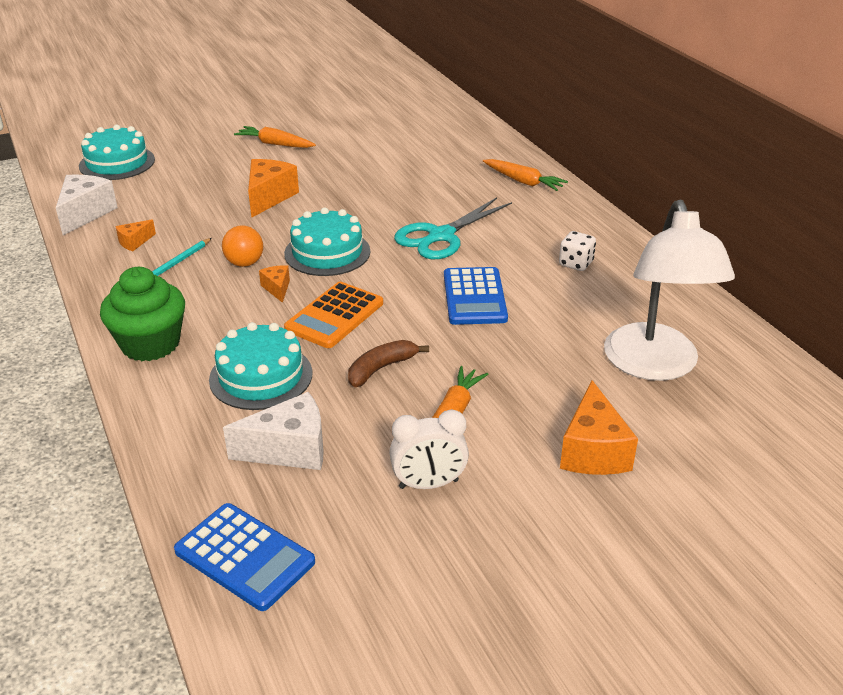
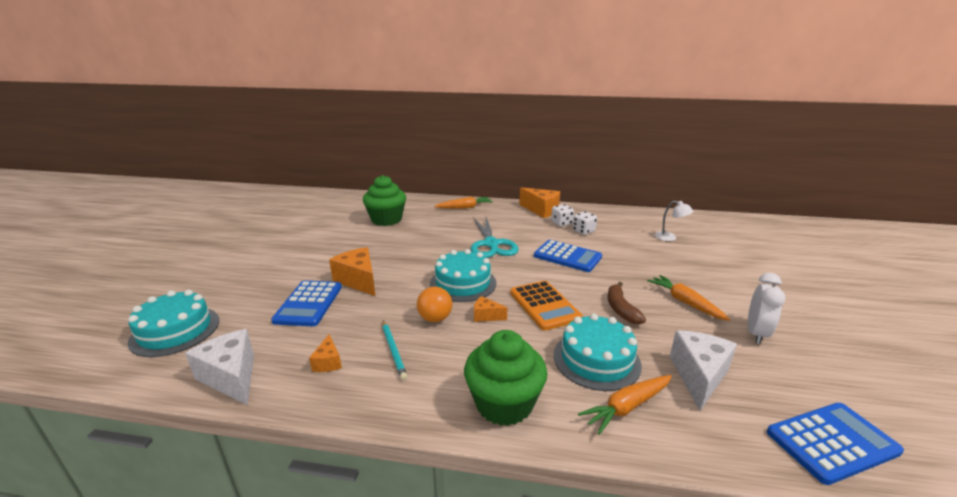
camera: 55 degrees left, 10 degrees down
(206, 194) = (309, 304): none -> blue calculator
(275, 144) = (290, 256): orange carrot -> orange carrot (627, 407)
(417, 152) = (386, 220): none -> green cupcake
(573, 287) = (583, 231): none -> white dice
(593, 451) = (738, 275): orange cheese -> orange cheese (541, 210)
(655, 366) = (670, 238): white lamp -> white lamp, size x0.40

